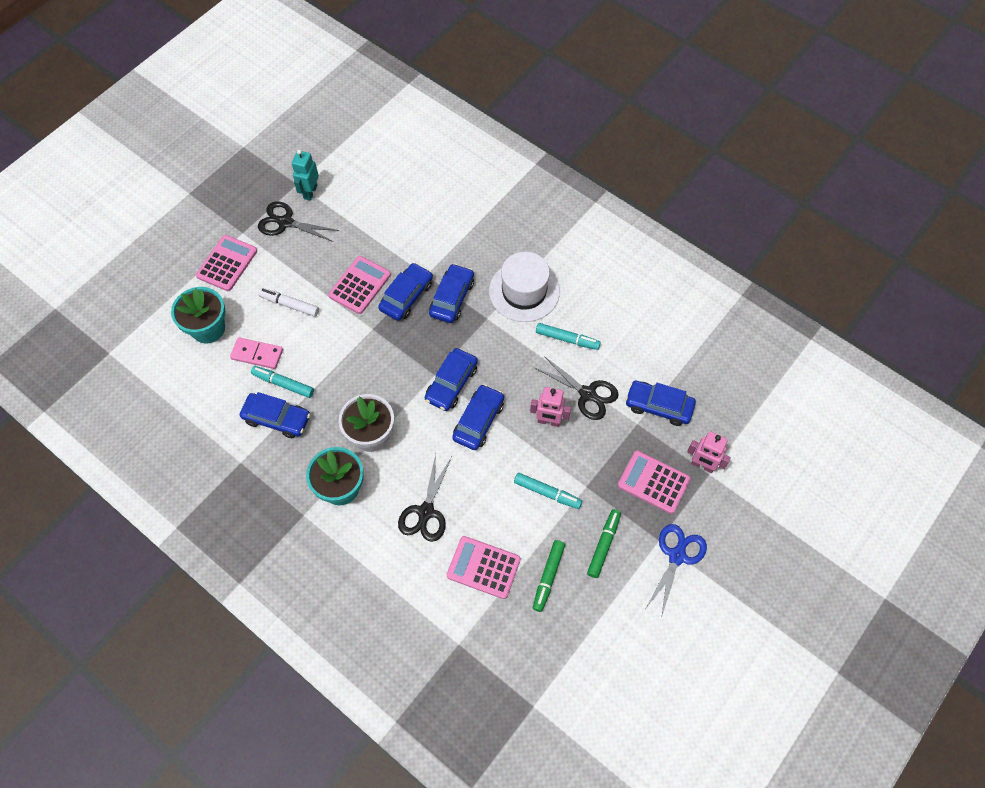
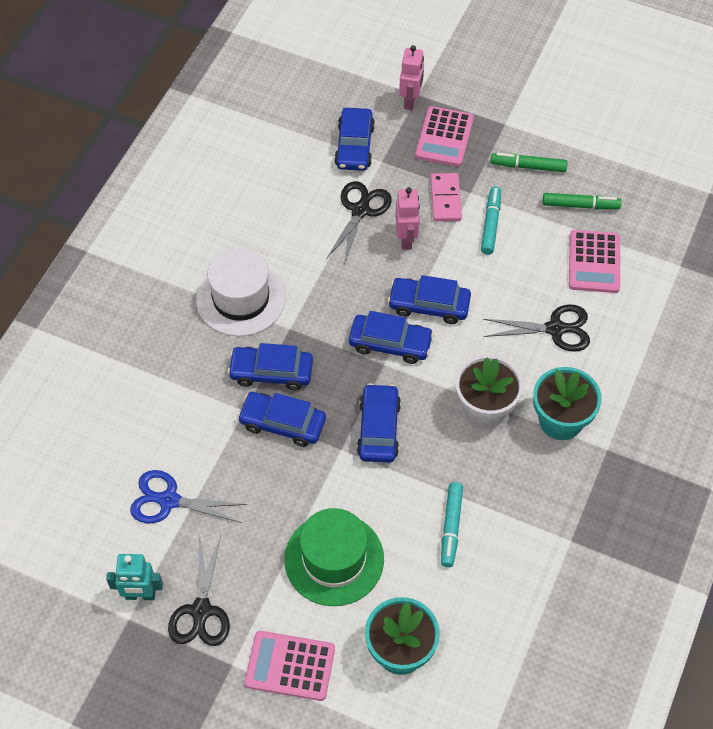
camera: 105 degrees left, 5 degrees down
(257, 354) = (419, 574): pink domino -> pink domino (445, 199)
(277, 419) = (500, 518): blue car -> blue car (379, 429)
(289, 305) = (334, 559): white marker -> green hat
(360, 285) = (280, 482): pink calculator -> none
(567, 339) = (295, 243): turquoise marker -> none
(677, 556) = (515, 107): blue scissors -> blue scissors (169, 500)

